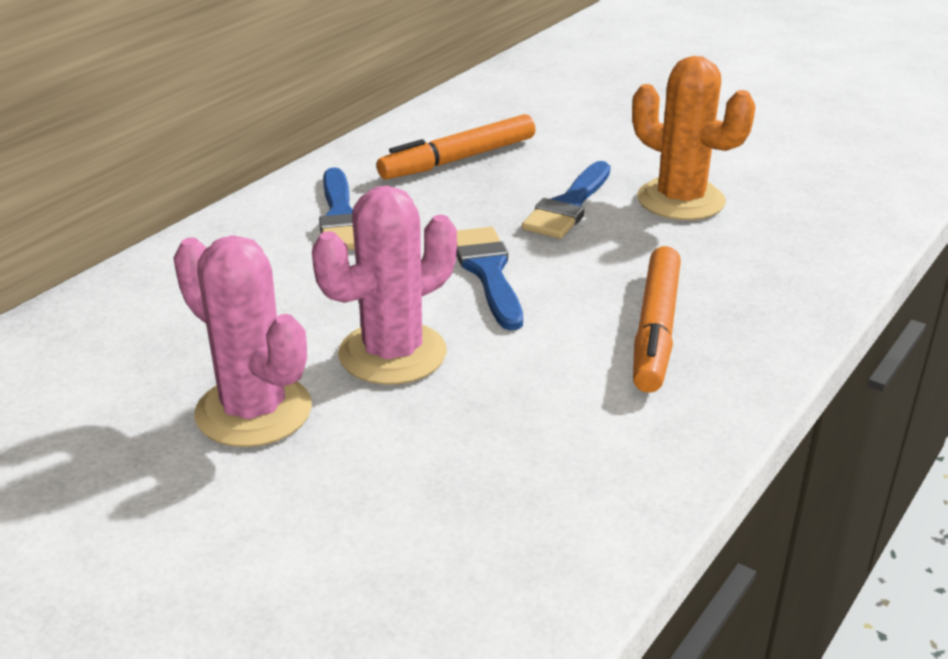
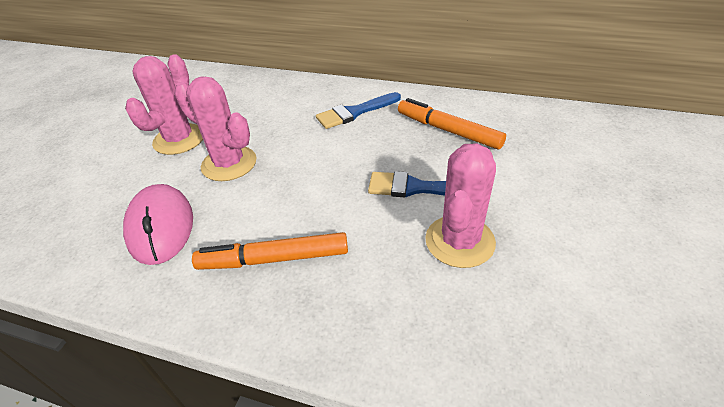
camera: 75 degrees right, 10 degrees up
(488, 272) = (317, 175): blue brush -> none
(528, 436) = (161, 227): none -> pink mouse
(680, 200) = (459, 241): orange cactus -> pink cactus

